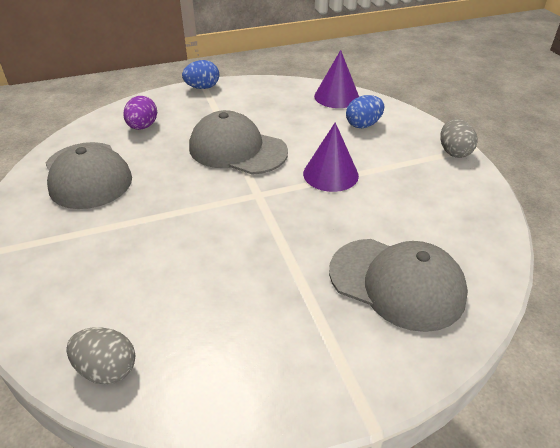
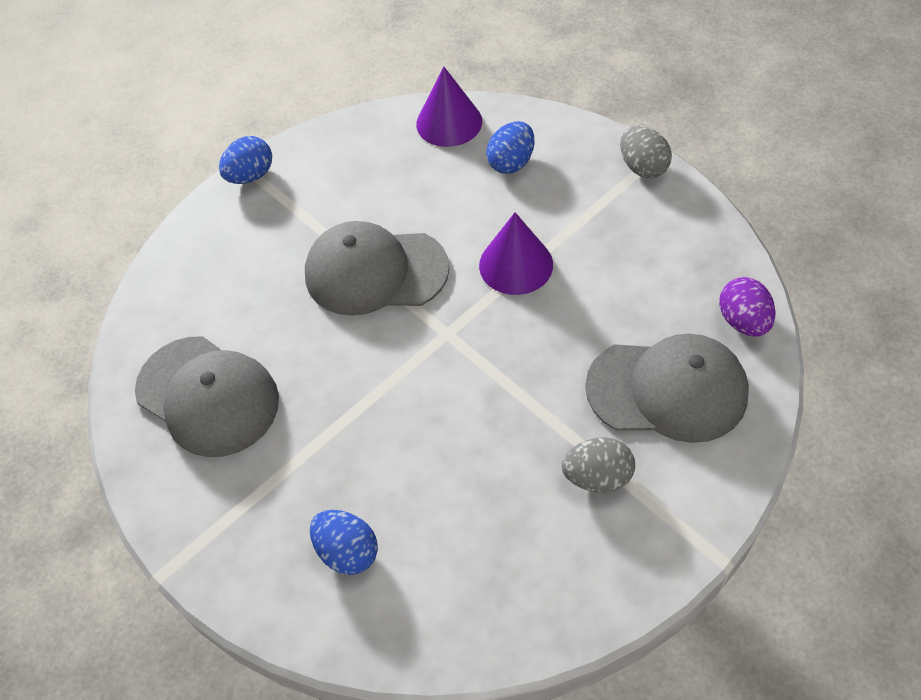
camera: 20 degrees left, 15 degrees up
(92, 291) = (347, 551): none -> blue egg
(107, 369) = (434, 628): grey egg -> grey egg (597, 477)
(142, 127) = (219, 283): purple egg -> purple egg (743, 321)

